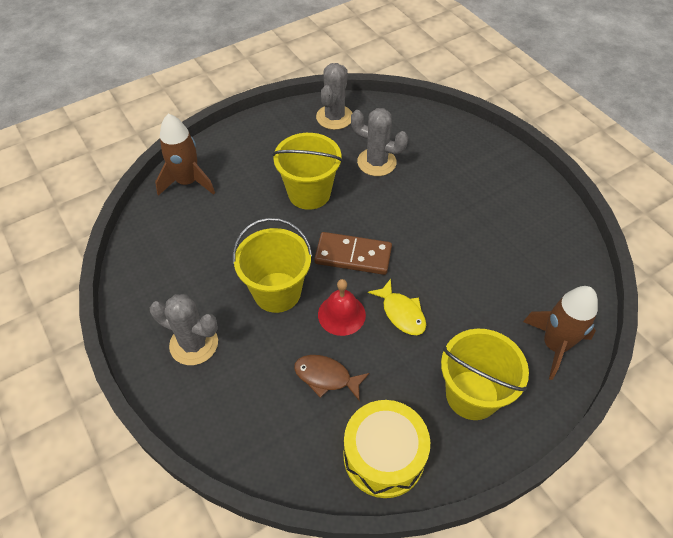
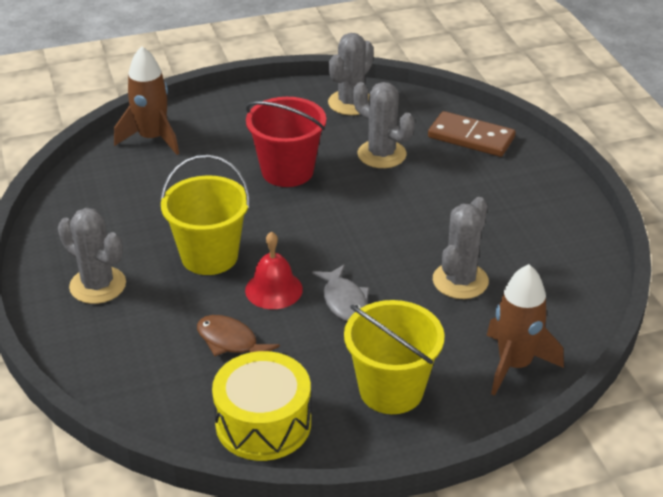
camera: 15 degrees right, 15 degrees down
(309, 193) = (287, 171): yellow bucket -> red bucket
(353, 255) = (312, 238): brown domino -> brown domino (471, 137)
(401, 313) = (344, 301): yellow fish -> grey fish
(482, 272) = (460, 281): none -> grey cactus

